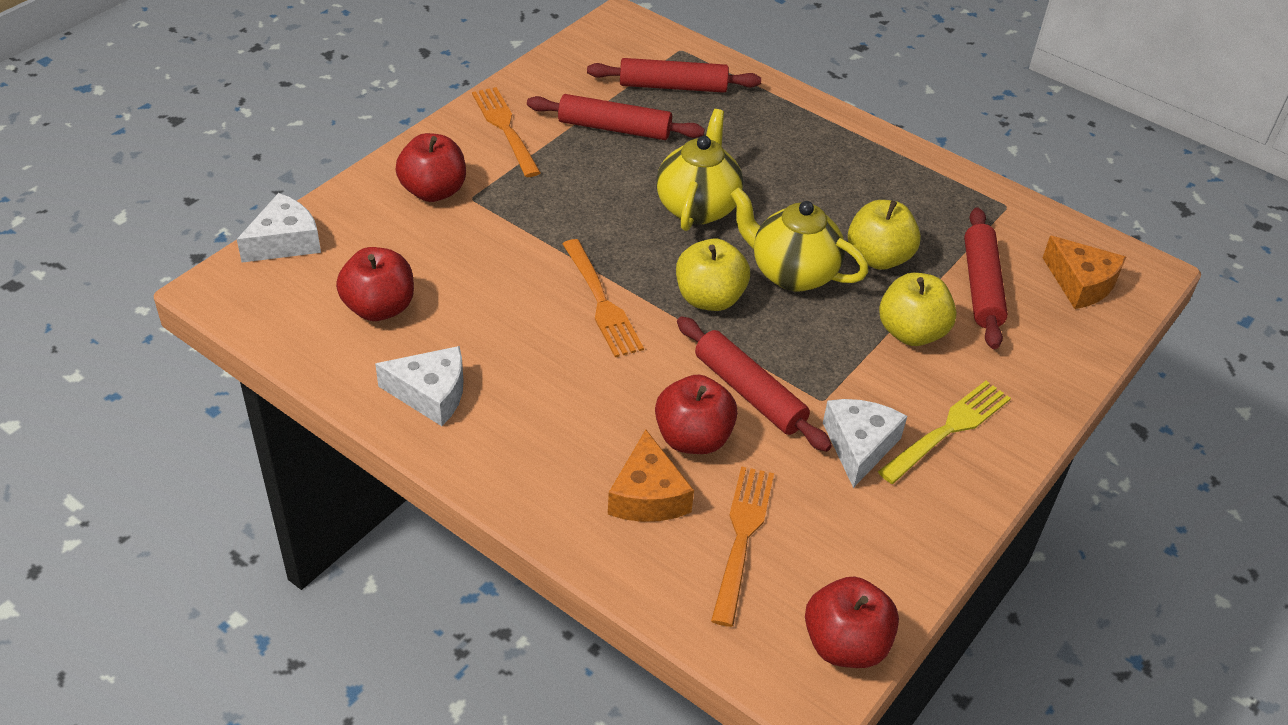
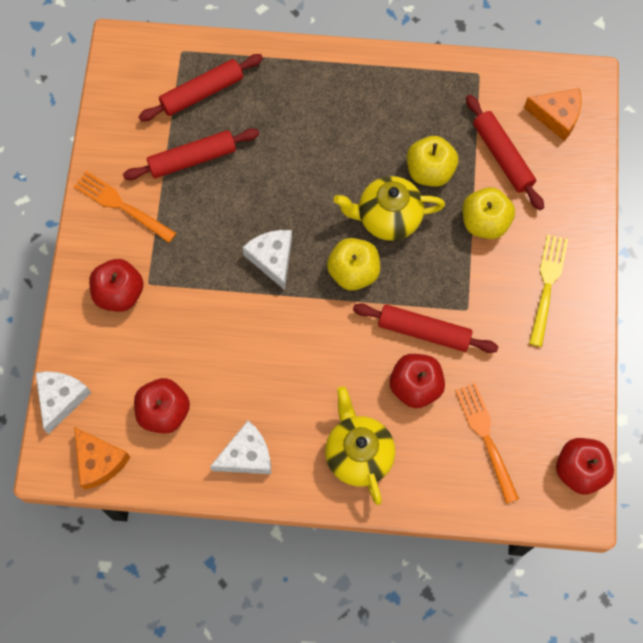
camera: 30 degrees left, 25 degrees up
(601, 301) = (291, 317): orange fork -> none
(648, 495) = (418, 443): orange cheese -> orange cheese (99, 461)
(697, 207) = (294, 198): yellow teapot -> yellow teapot (358, 454)
(859, 446) = (507, 330): white cheese -> white cheese (272, 259)

